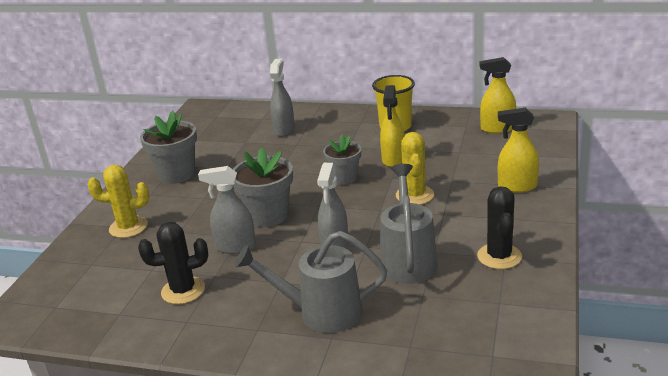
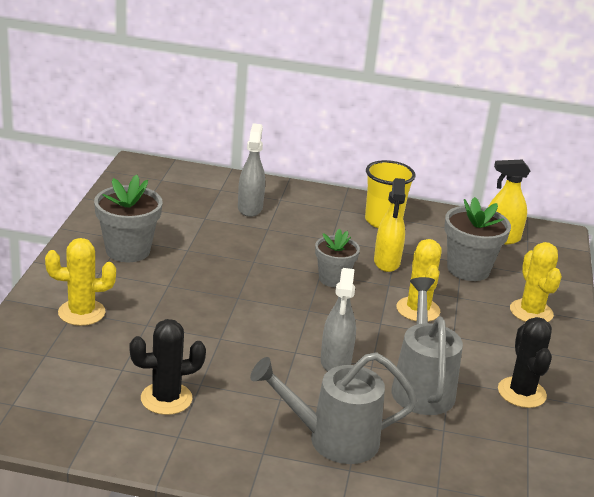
camera: 10 degrees left, 0 degrees up
(235, 247) = (218, 351): grey spray bottle -> none
(268, 215) = (251, 316): grey flower pot -> grey flower pot (468, 269)
(517, 186) = (531, 312): yellow spray bottle -> yellow cactus

